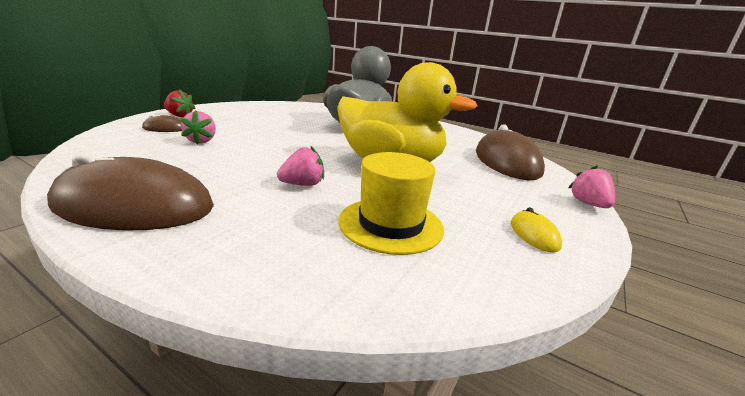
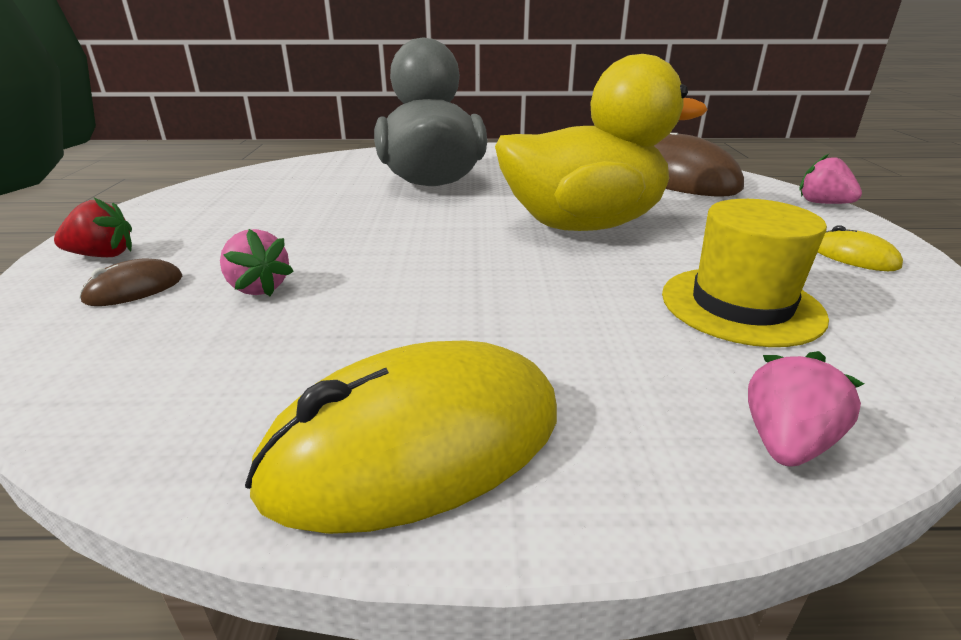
camera: 30 degrees left, 5 degrees up
(134, 206) = (416, 444): brown mouse -> yellow mouse
(302, 184) = (553, 297): pink strawberry -> pink strawberry (785, 442)

